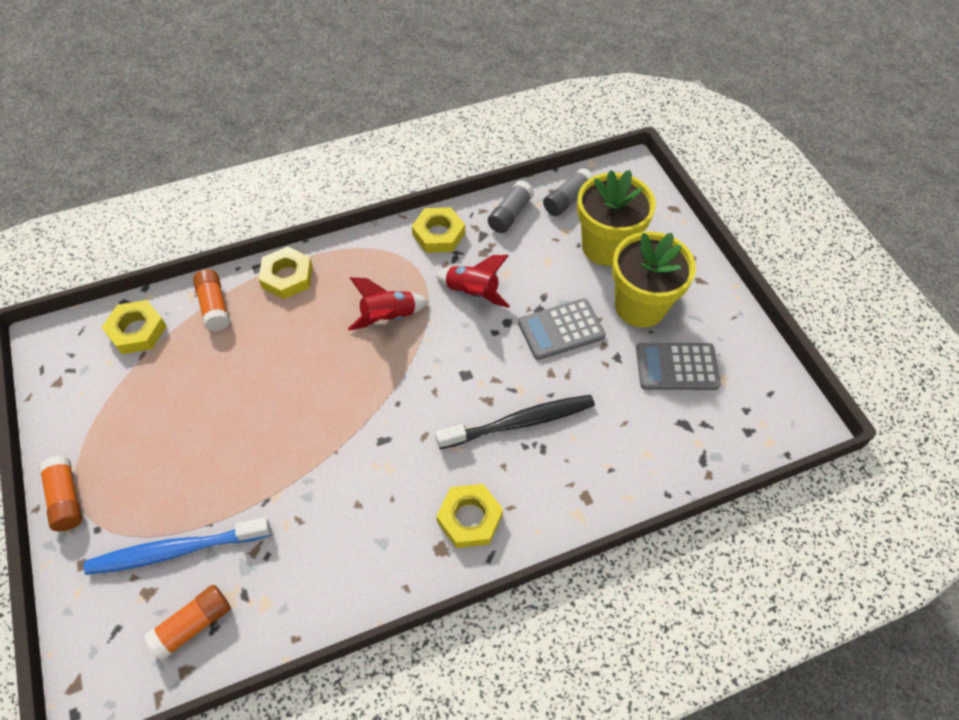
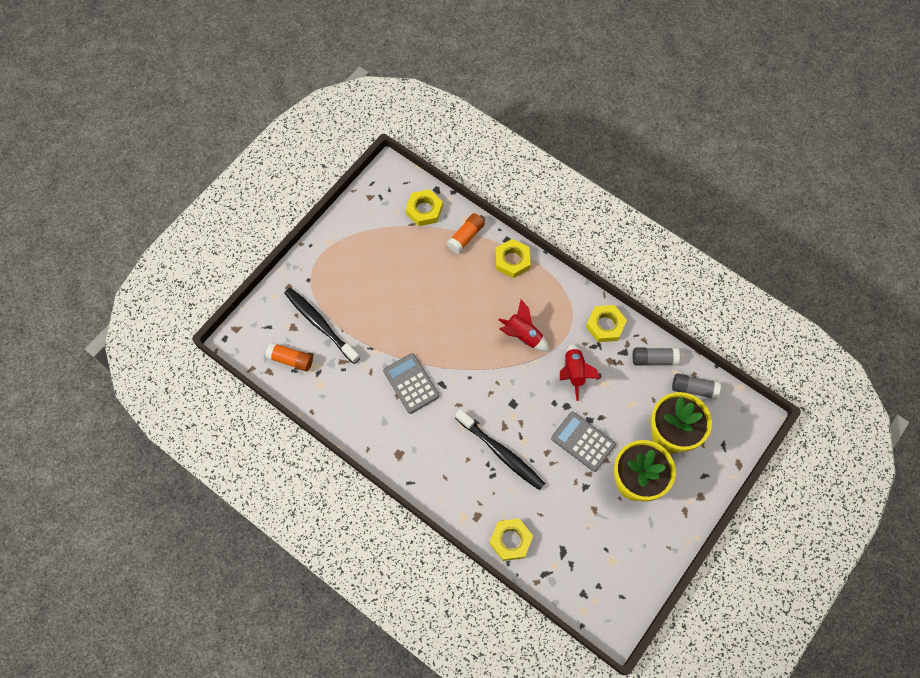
camera: 60 degrees right, 10 degrees up
(66, 498) = (314, 253): orange glue stick -> none
(176, 550) = (320, 324): blue toothbrush -> black toothbrush
(469, 518) = (425, 459): yellow nut -> yellow nut (510, 540)
(677, 367) = (602, 527): grey calculator -> grey calculator (411, 383)

